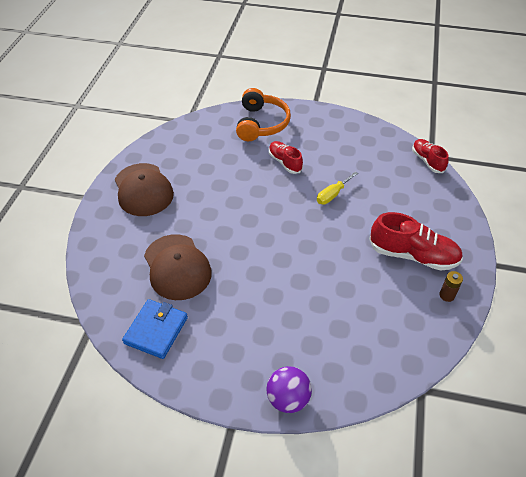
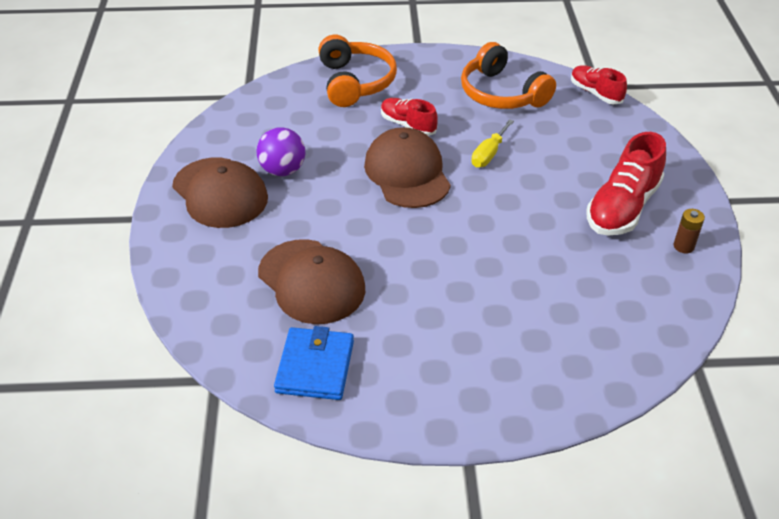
camera: 15 degrees left, 5 degrees down
(271, 198) = (407, 173): none -> brown cap
(288, 399) = (532, 410): purple ball -> purple ball (283, 170)
(359, 149) = (501, 93): none -> orange headphones
(413, 255) = (622, 207): red shoe -> red shoe turned 120 degrees clockwise

